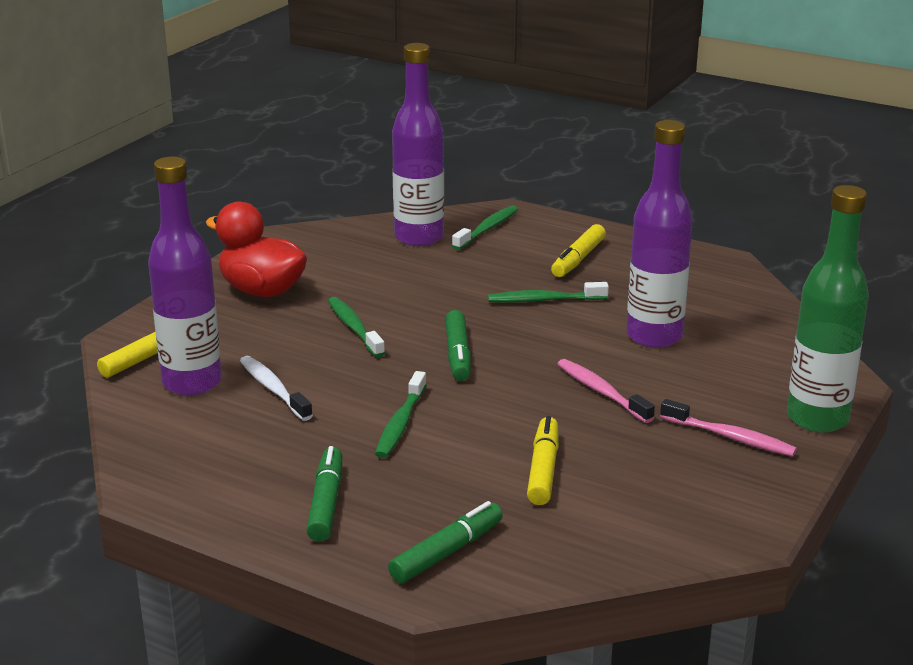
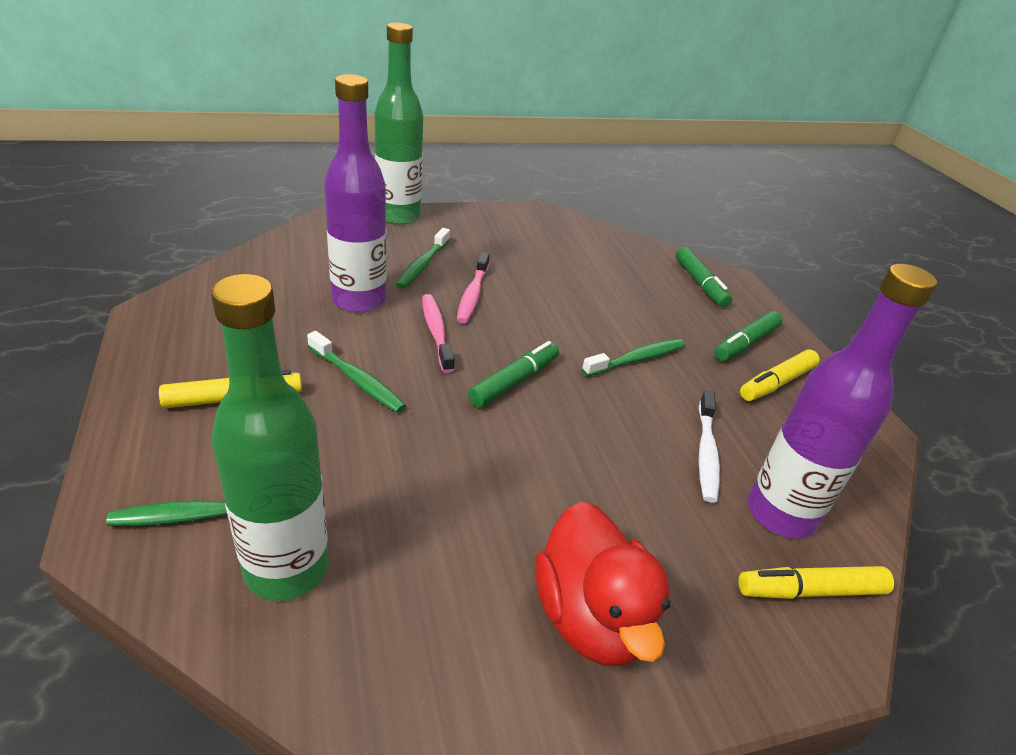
camera: 140 degrees left, 10 degrees up
(354, 328) = (559, 472): green toothbrush -> green toothbrush (422, 265)
(419, 237) = (286, 568): purple bottle -> green bottle
(447, 552) = (700, 283): green marker -> green marker turned 105 degrees counterclockwise
(543, 469) = (588, 283): yellow marker -> yellow marker (776, 383)
(730, 437) = (459, 236): pink toothbrush -> pink toothbrush (436, 332)

